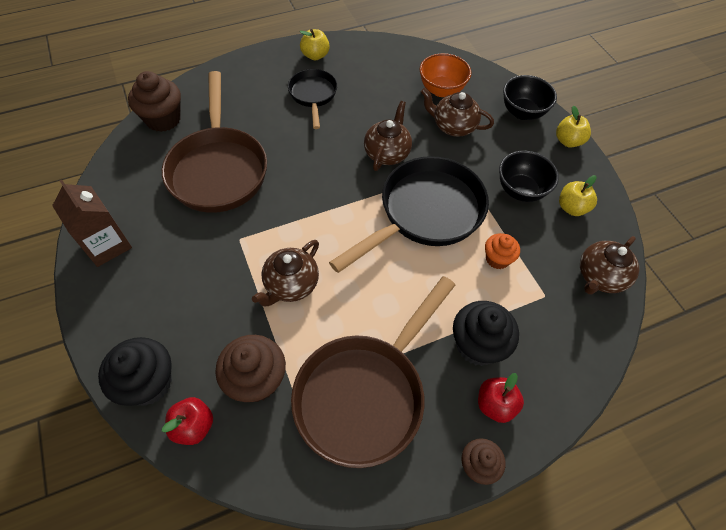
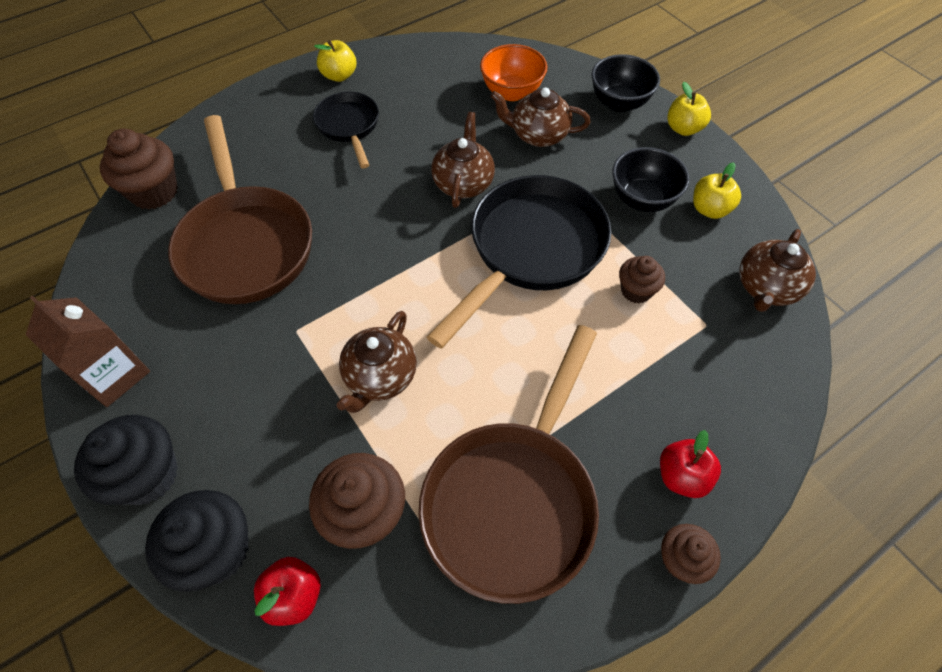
camera: 10 degrees left, 0 degrees up
(477, 345) = (640, 405): black cupcake -> black cupcake (147, 475)
(497, 259) = (636, 290): orange cupcake -> brown cupcake

